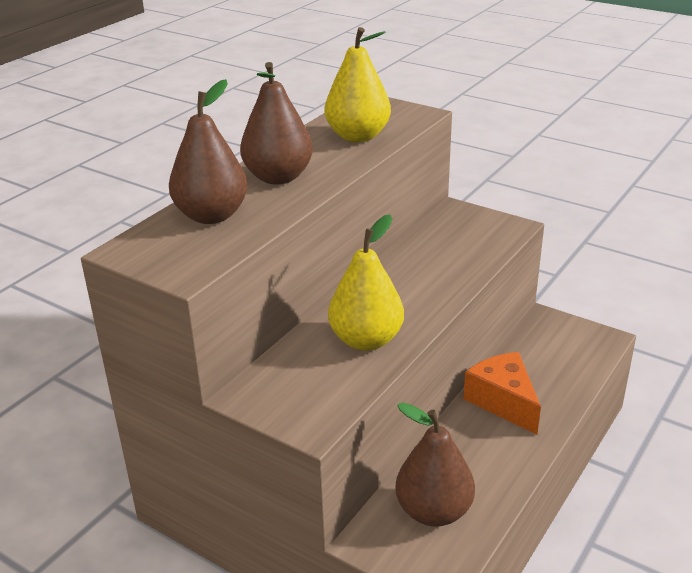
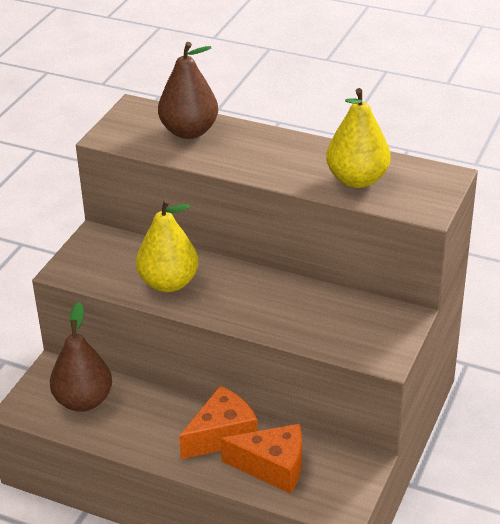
camera: 80 degrees right, 5 degrees up
(278, 177) = (261, 150): brown pear -> none
(550, 372) = (273, 467): none -> orange cheese

